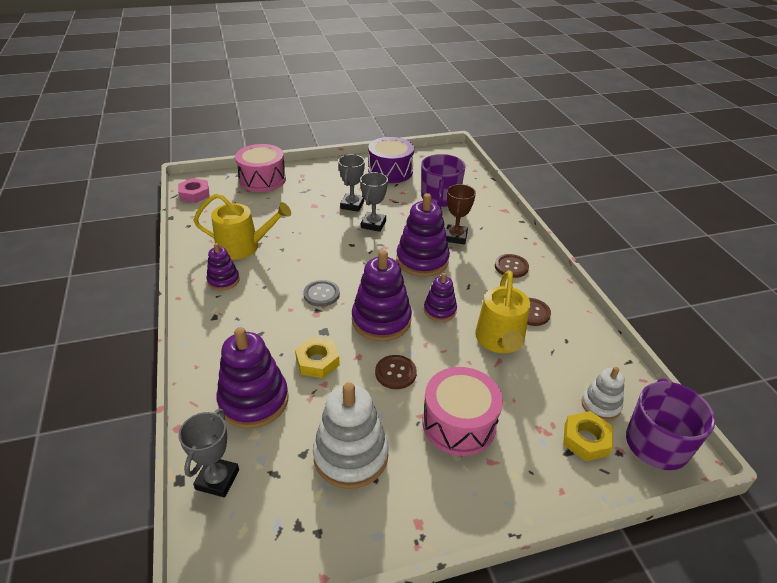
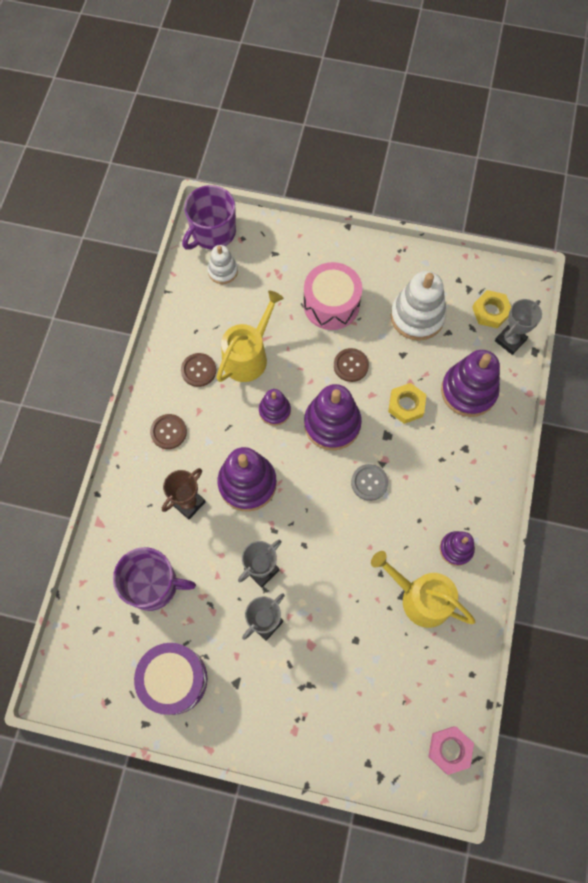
camera: 150 degrees left, 30 degrees up
(262, 179) = (351, 745): pink drum -> none
(440, 198) = (153, 585): purple mug -> purple mug turned 60 degrees clockwise
(586, 440) = (256, 255): yellow nut -> yellow nut (490, 311)

